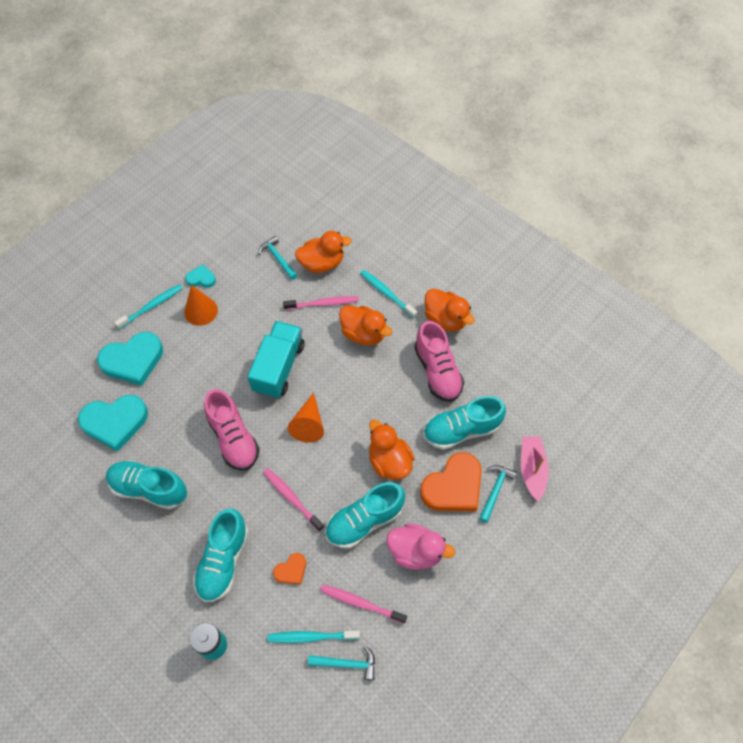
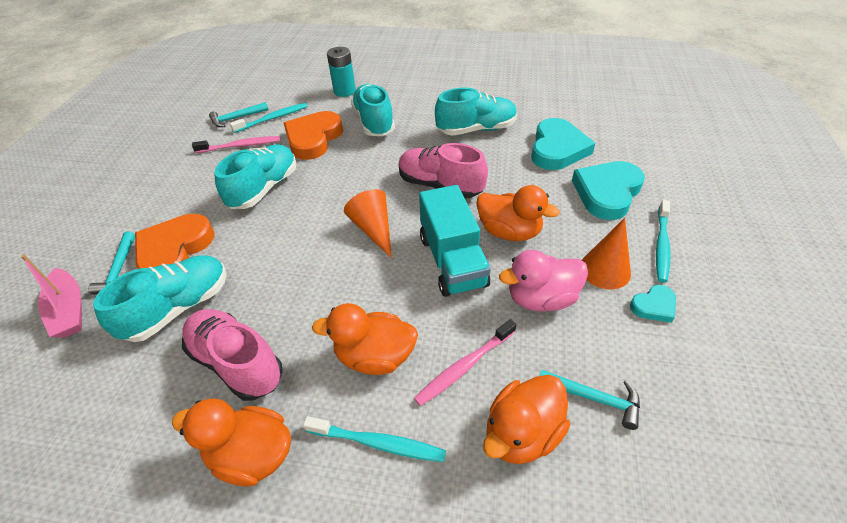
camera: 150 degrees right, 15 degrees down
(115, 422) = (557, 149): turquoise heart -> turquoise heart turned 150 degrees clockwise
(291, 570) = (313, 139): orange heart -> orange heart, size x2.04
(292, 498) = (346, 173): pink toothbrush -> none
(389, 461) = (261, 240): orange duck -> orange duck (509, 232)
(416, 551) = (201, 190): pink duck -> pink duck (541, 298)

